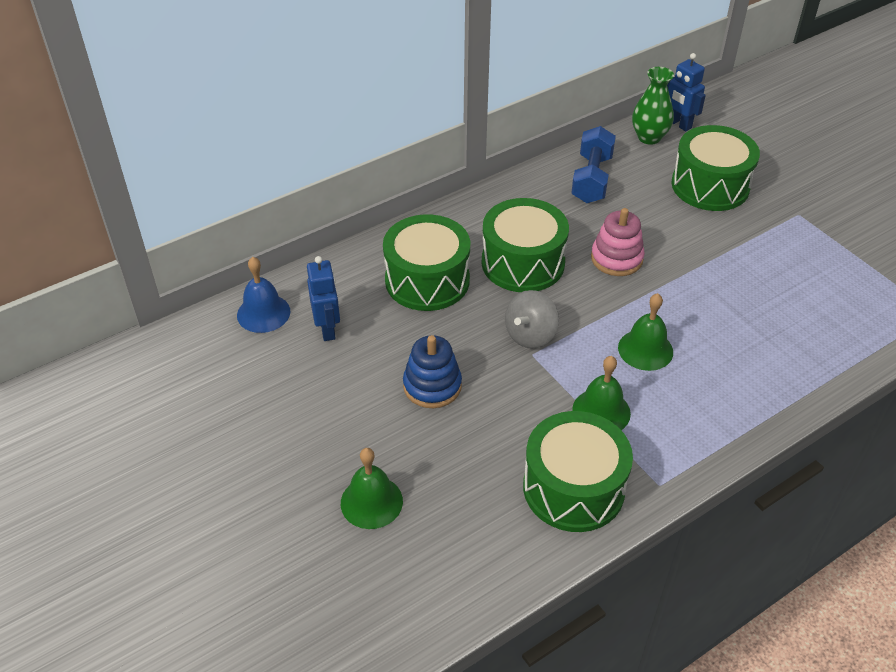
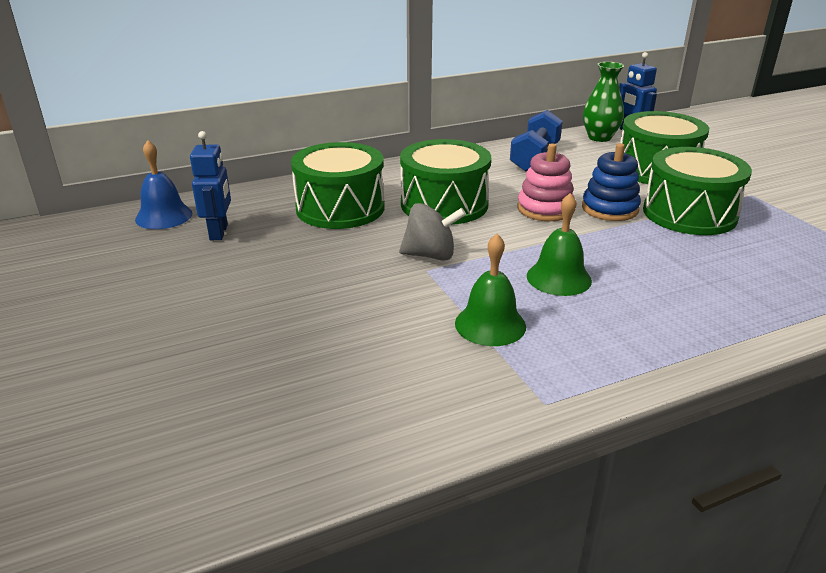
camera: 10 degrees right, 15 degrees down
(371, 502) = (173, 377): green bell -> none
(432, 386) = (303, 284): blue stacking toy -> blue stacking toy (609, 209)
(530, 335) = (430, 255): grey spinning top -> grey spinning top turned 135 degrees counterclockwise
(573, 488) = (430, 393): green drum -> green drum (689, 214)

